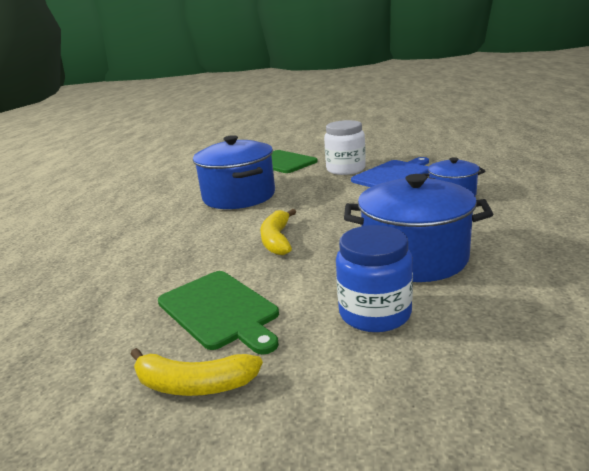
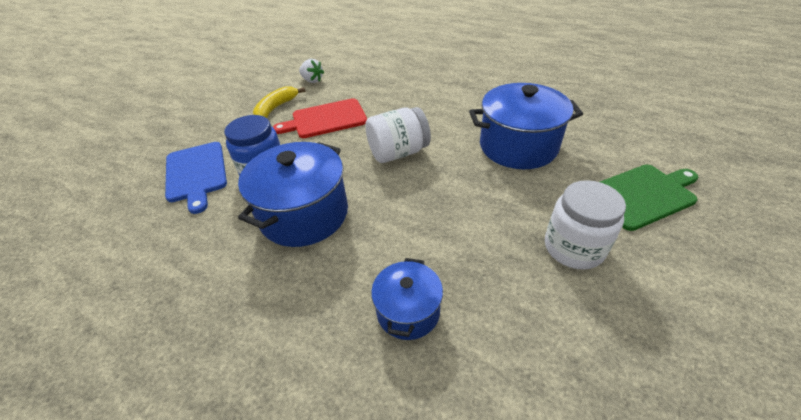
camera: 110 degrees right, 20 degrees up
(68, 381) = (312, 80): none -> white strawberry
(220, 310) = (326, 119): green cutting board -> red cutting board
(277, 240) = (398, 153): yellow banana -> white jar
(393, 175) = (521, 288): blue cutting board -> blue cutting board (196, 173)

